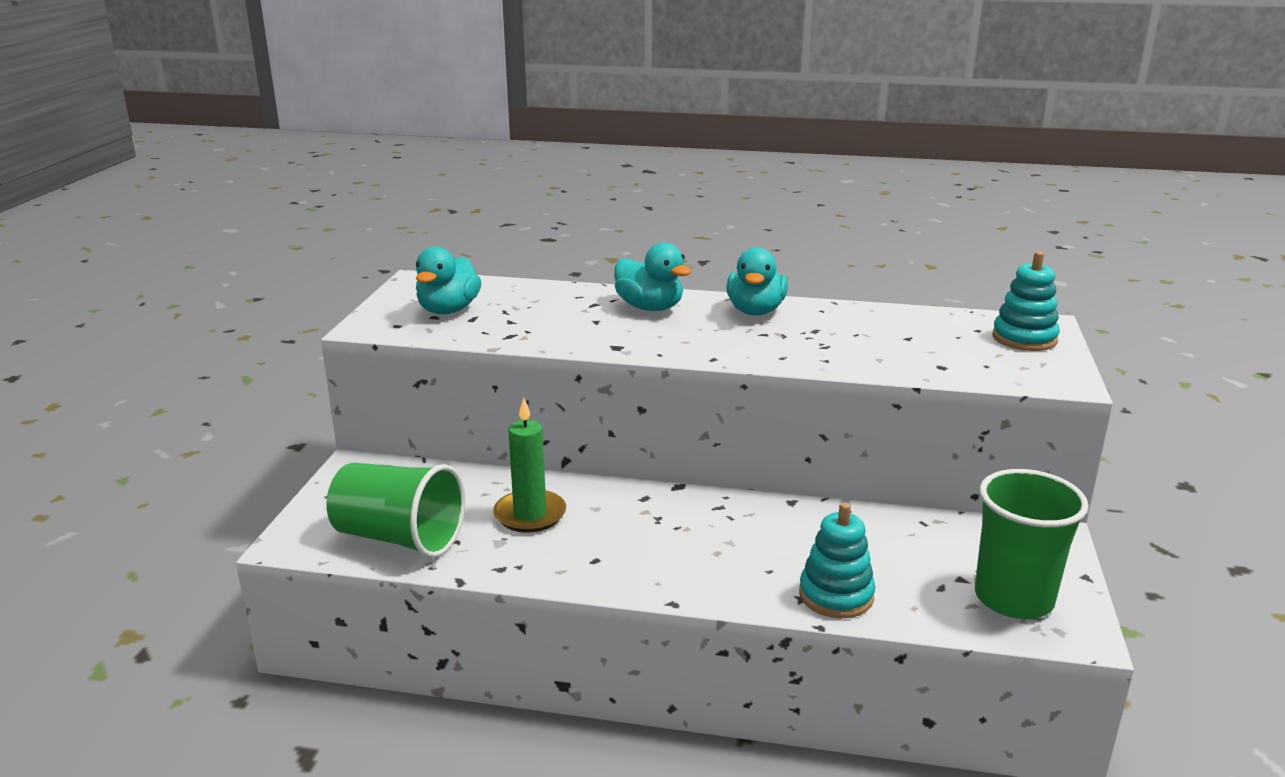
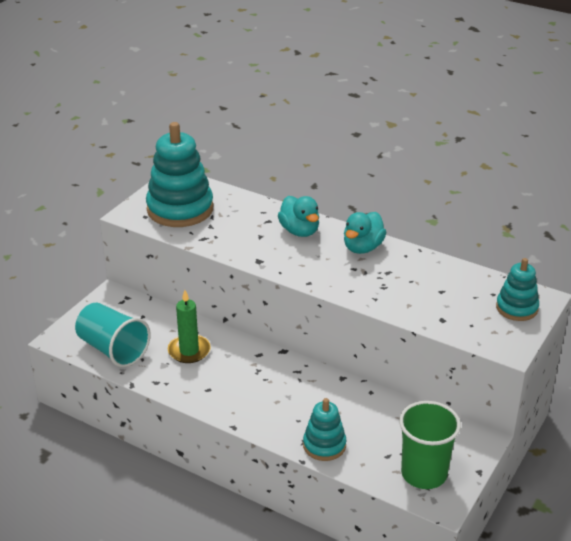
camera: 20 degrees right, 10 degrees up
(399, 538) = (113, 349): green cup -> turquoise cup
(448, 310) = (180, 209): turquoise duck -> turquoise stacking toy

